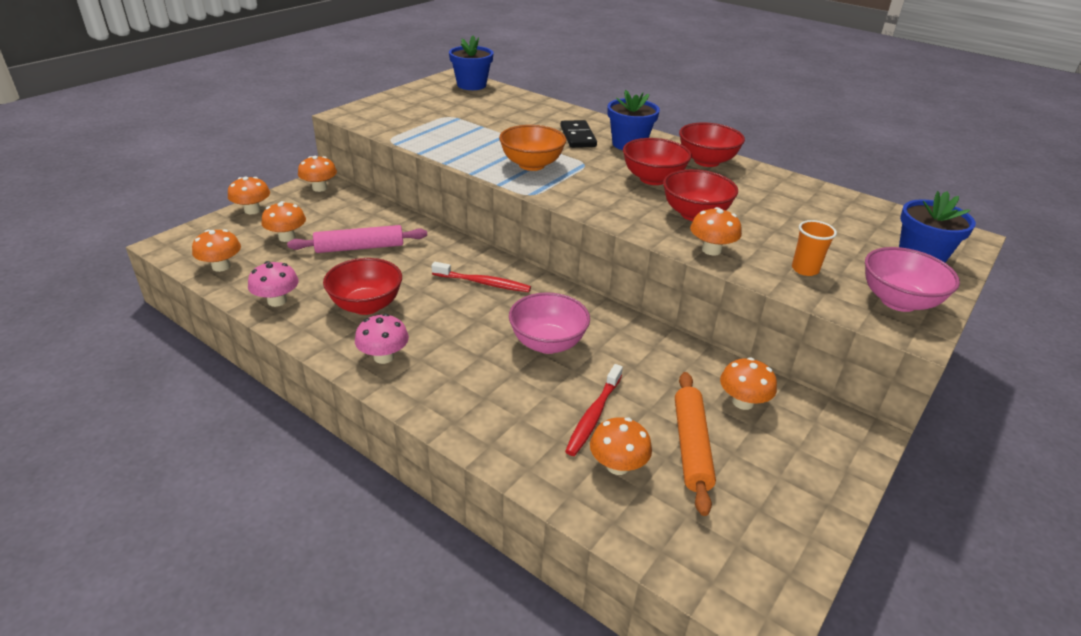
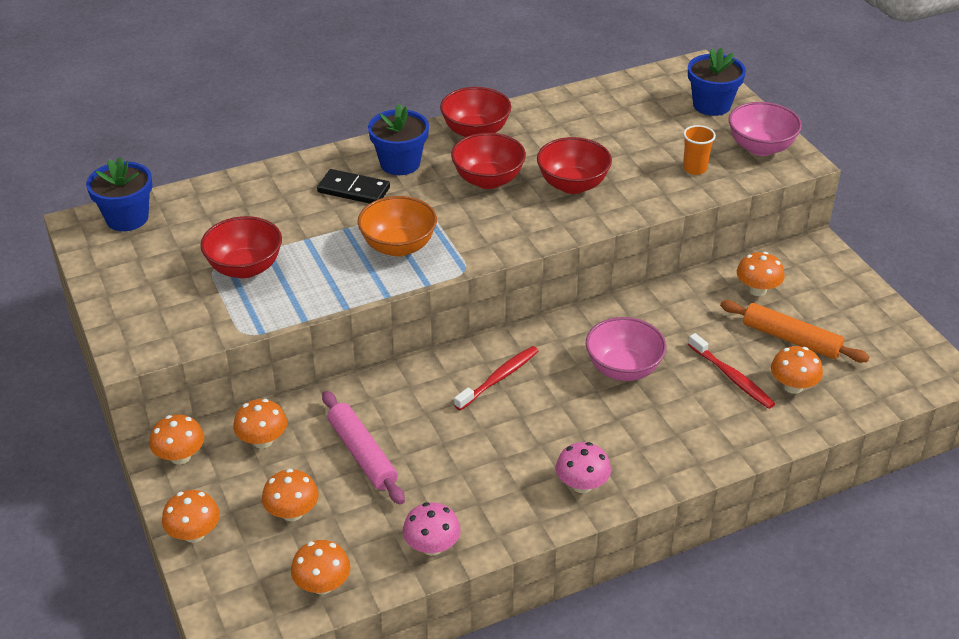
camera: 60 degrees left, 5 degrees up
(360, 248) = (362, 454): pink rolling pin -> pink rolling pin turned 45 degrees counterclockwise
(366, 305) = (486, 476): red bowl -> red bowl (245, 268)
(711, 250) = (637, 202): orange mushroom -> orange mushroom (262, 440)

